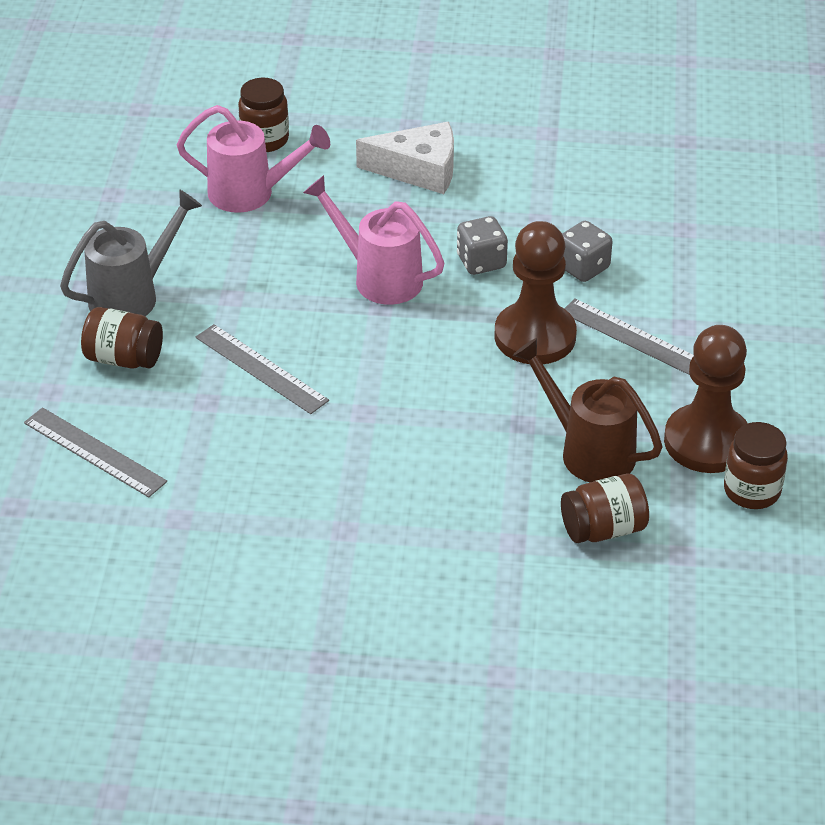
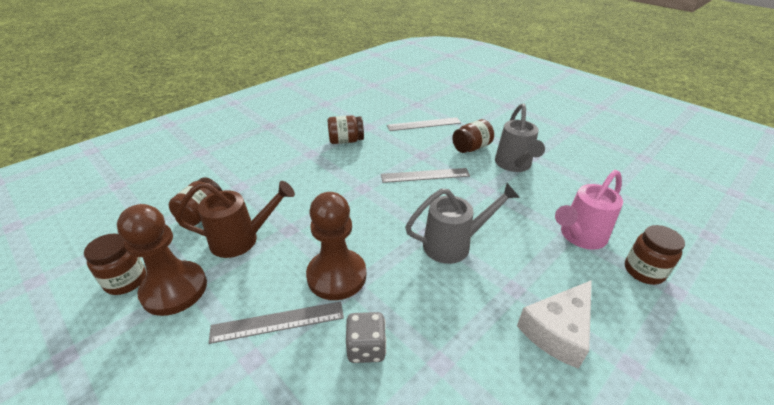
camera: 130 degrees right, 5 degrees down
(260, 514) = (346, 141): none -> brown jar
(379, 277) = (453, 244): pink watering can -> grey watering can
(481, 262) = (425, 297): grey dice -> none

